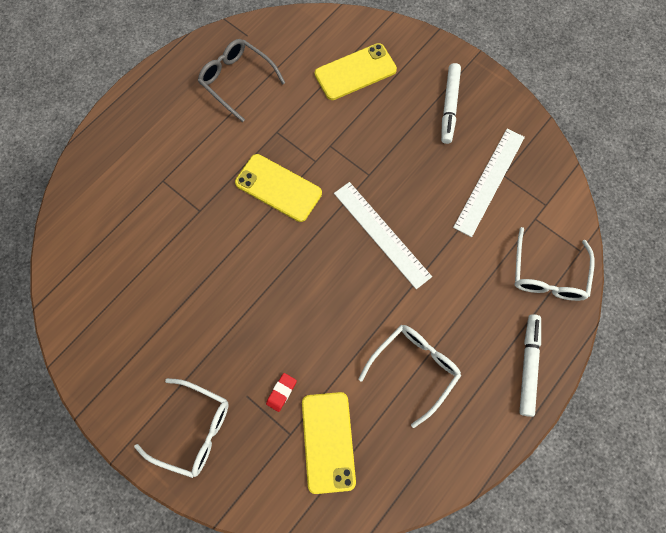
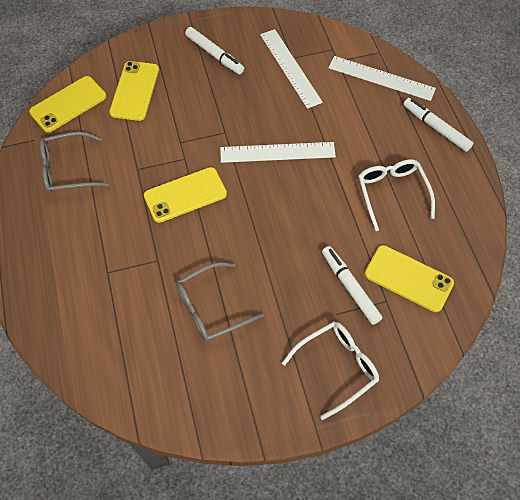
camera: 55 degrees left, 10 degrees down
(183, 285) = (212, 307): none -> grey glasses
(281, 392) = (350, 288): red eraser -> white marker
(301, 33) = (68, 104): none -> yellow phone
(547, 273) = (381, 78): white glasses -> white ruler

